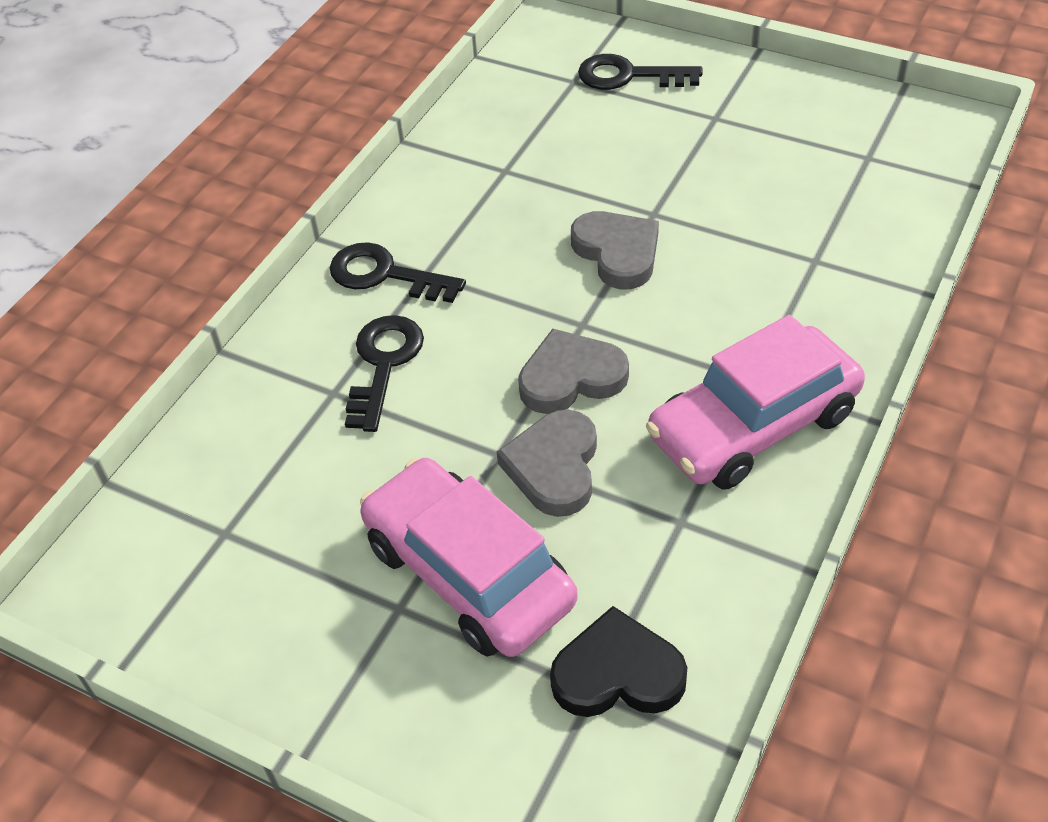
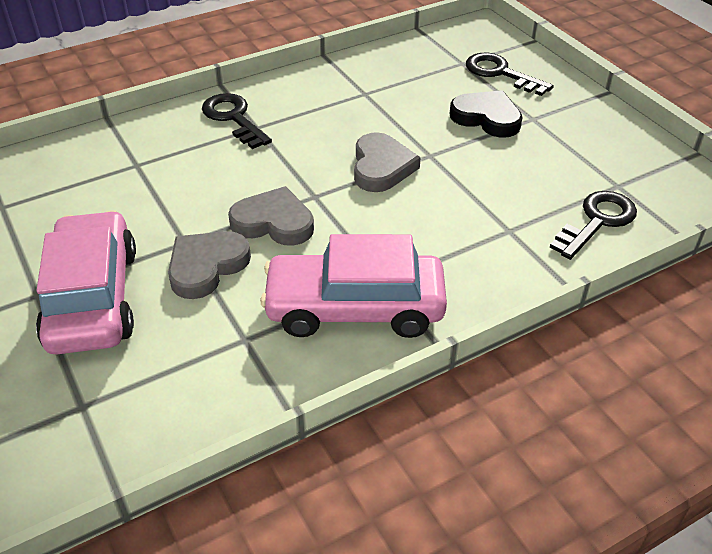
camera: 30 degrees right, 5 degrees down
(383, 364) = (178, 163): black key -> black key (597, 221)
(617, 673) = (106, 405): black heart -> black heart (487, 118)

